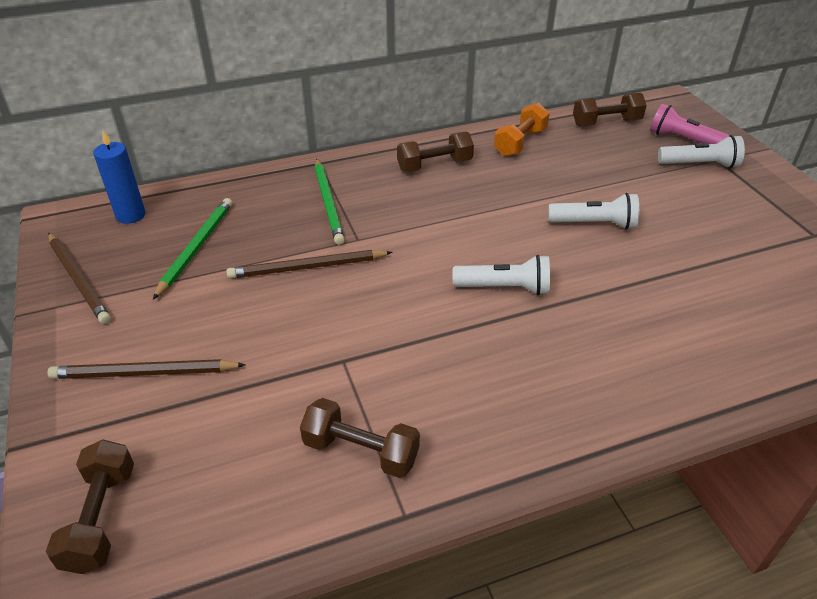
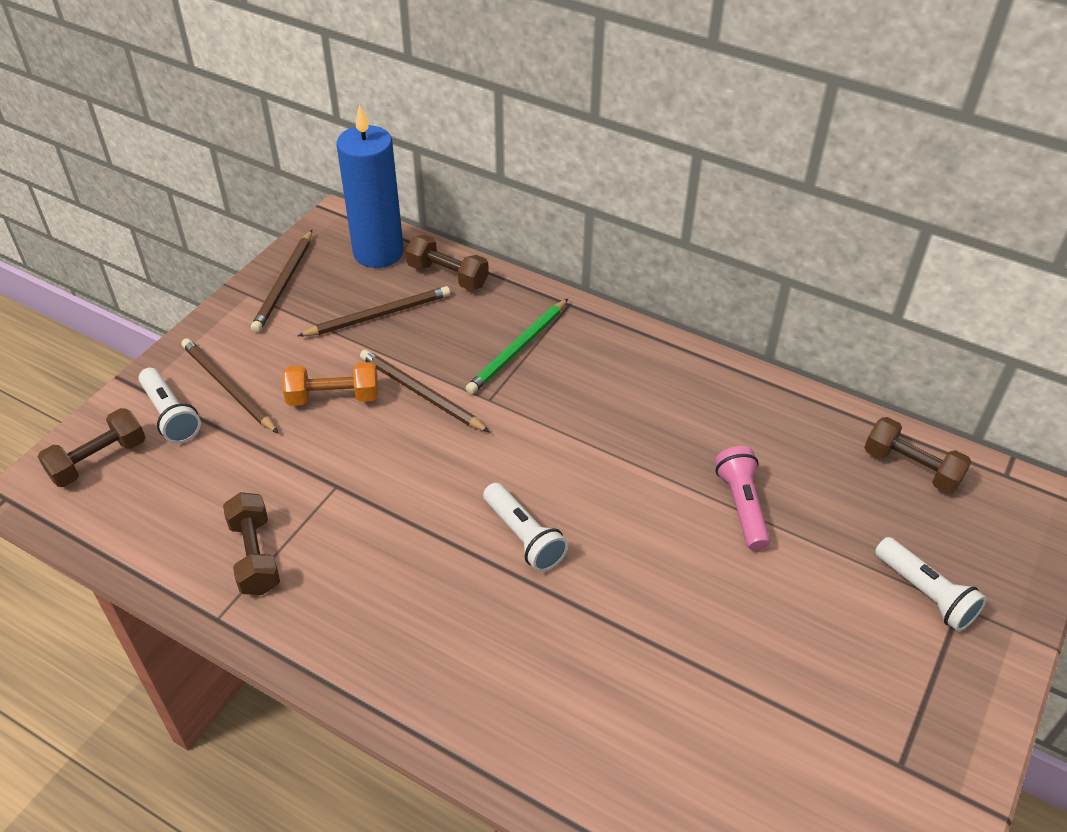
camera: 50 degrees right, 5 degrees up
(131, 215) = (378, 252): blue candle -> blue candle, size x1.75
(196, 248) = (378, 315): green pencil -> brown pencil
(434, 165) = (657, 380): brown dumbbell -> brown dumbbell (448, 275)
(520, 142) = (777, 419): orange dumbbell -> orange dumbbell (333, 397)
(594, 224) = (696, 553): white flashlight -> white flashlight (170, 415)
(683, 140) = (964, 554): pink flashlight -> pink flashlight (742, 506)

